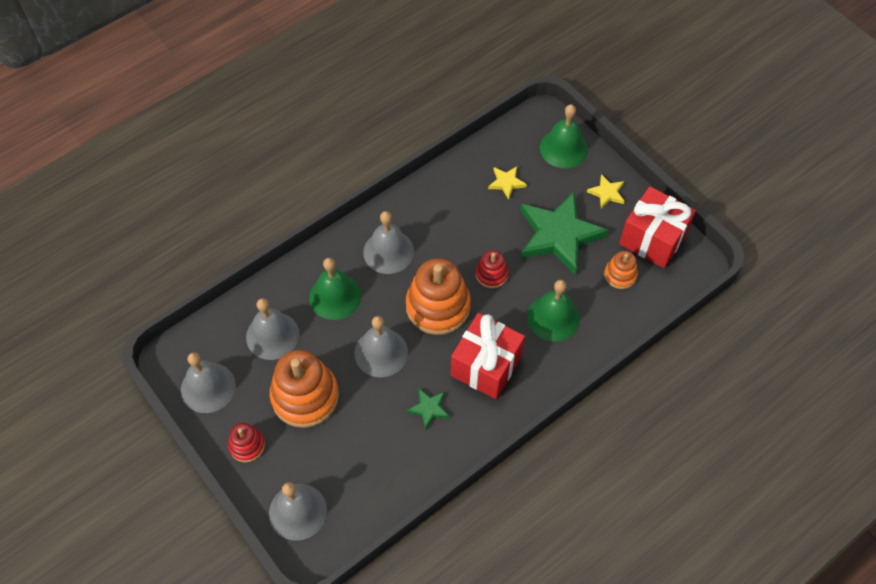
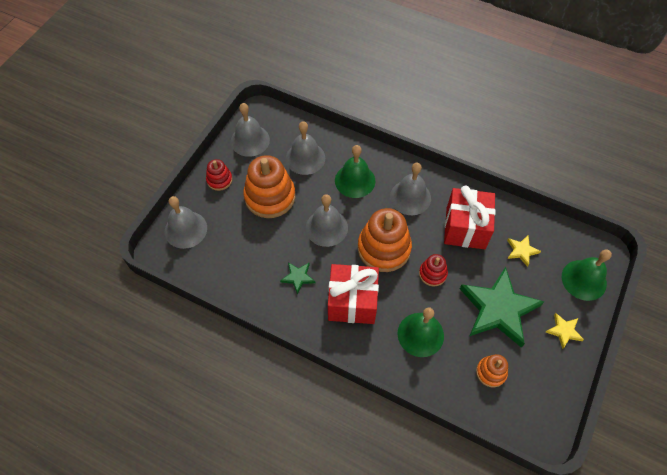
camera: 65 degrees right, 0 degrees up
(652, 239) = (543, 386): red gift -> red gift (465, 228)

